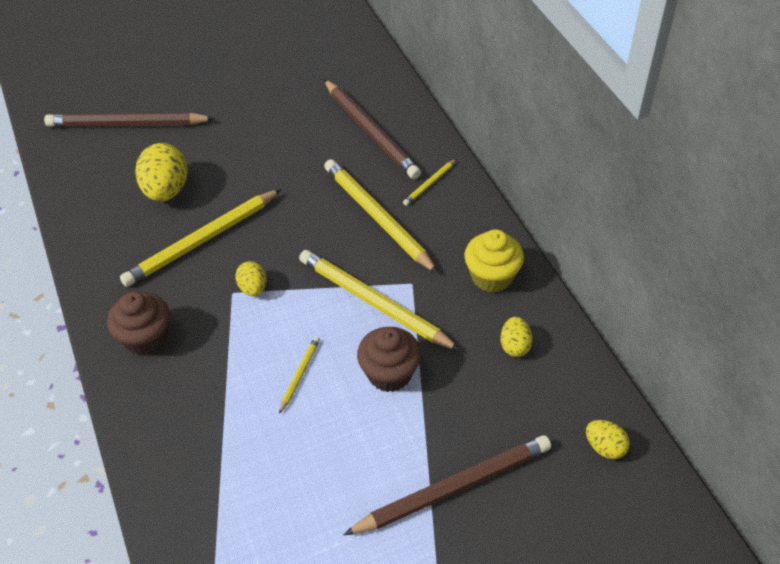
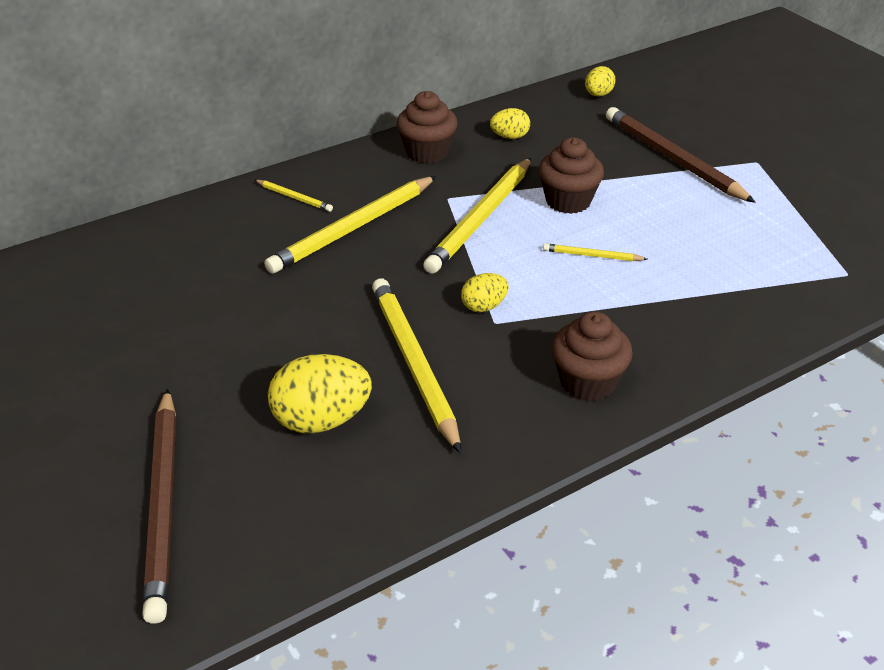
camera: 100 degrees left, 10 degrees down
(202, 240) = (414, 364): yellow pencil -> yellow pencil turned 150 degrees counterclockwise
(370, 132) = (199, 248): brown pencil -> none
(492, 277) = (427, 152): yellow cupcake -> brown cupcake

